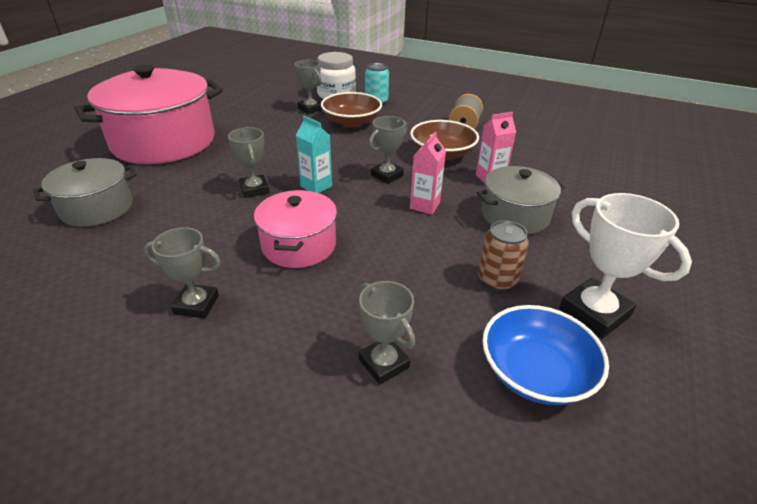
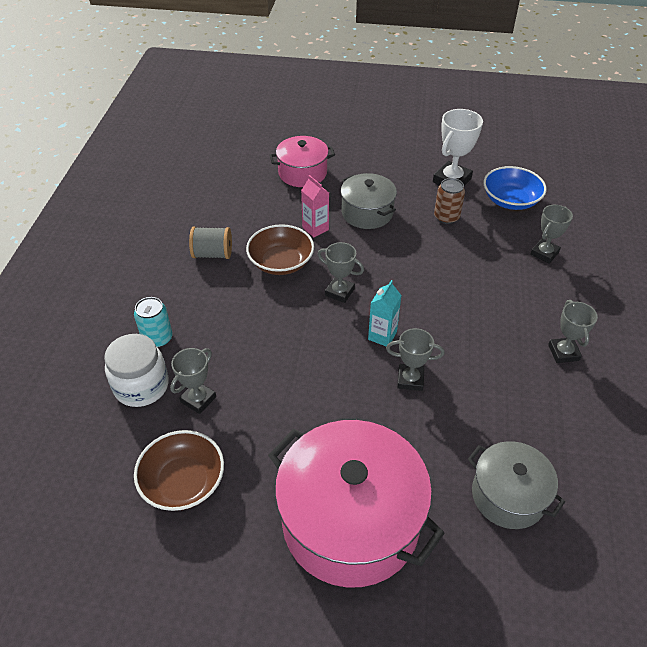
camera: 105 degrees left, 10 degrees up
(254, 189) = (410, 379): grey trophy -> grey trophy turned 45 degrees clockwise
(299, 245) = (470, 320): pink pot -> pink pot (302, 173)
(351, 122) = (227, 347): brown bowl -> brown bowl (183, 482)
(425, 205) = (378, 261): pink carton -> none

